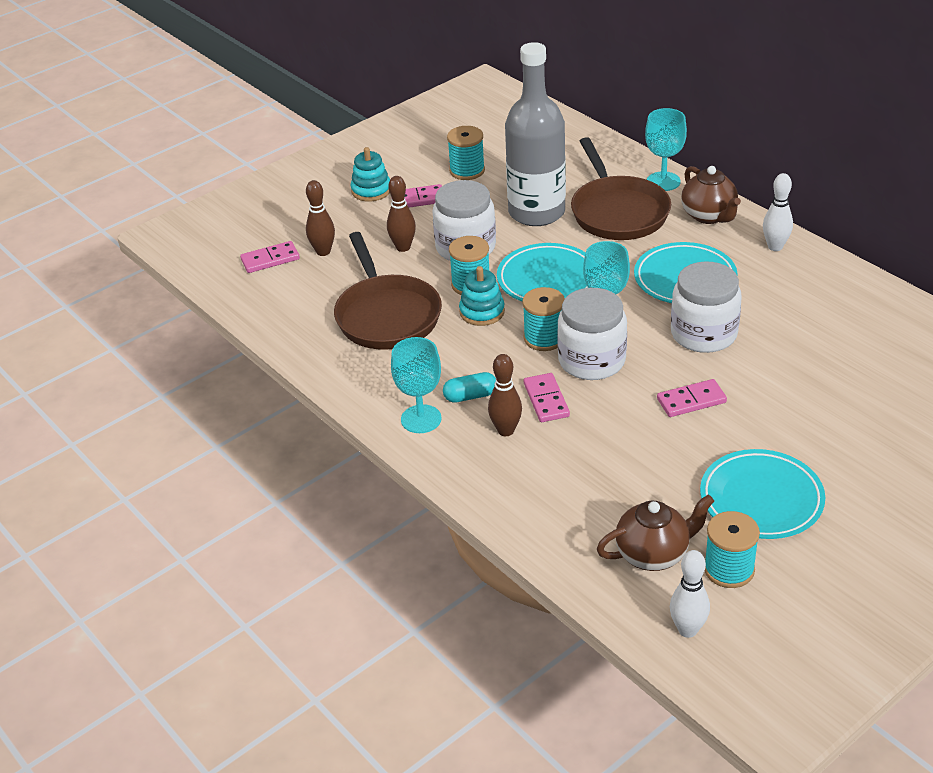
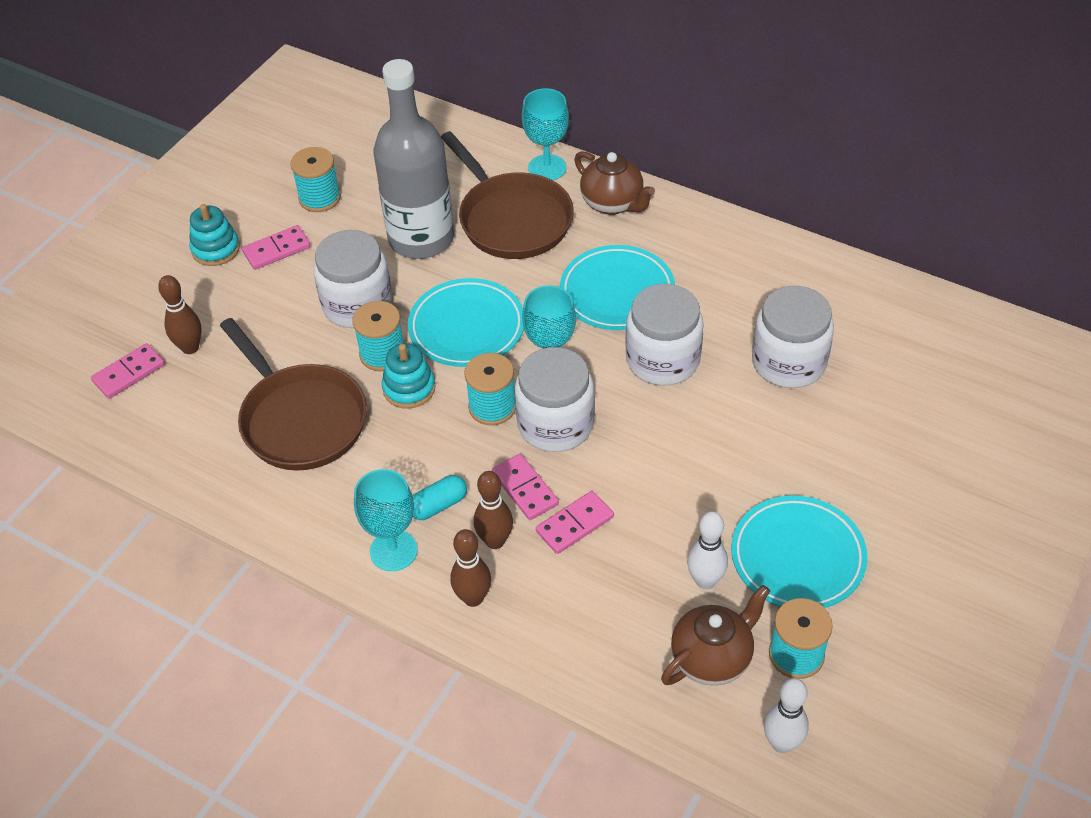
camera: 20 degrees left, 10 degrees up
(403, 247) = (284, 320): brown bowling pin -> brown bowling pin (473, 598)
(691, 400) = (681, 450): pink domino -> pink domino (574, 524)
(775, 247) = (697, 229): white bowling pin -> white bowling pin (705, 581)
(815, 357) = (788, 362): none -> white jar

